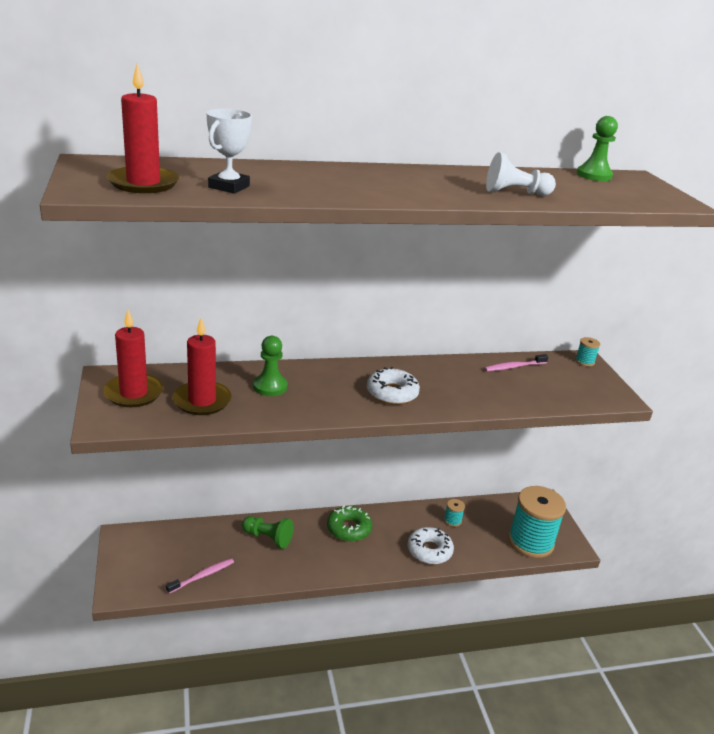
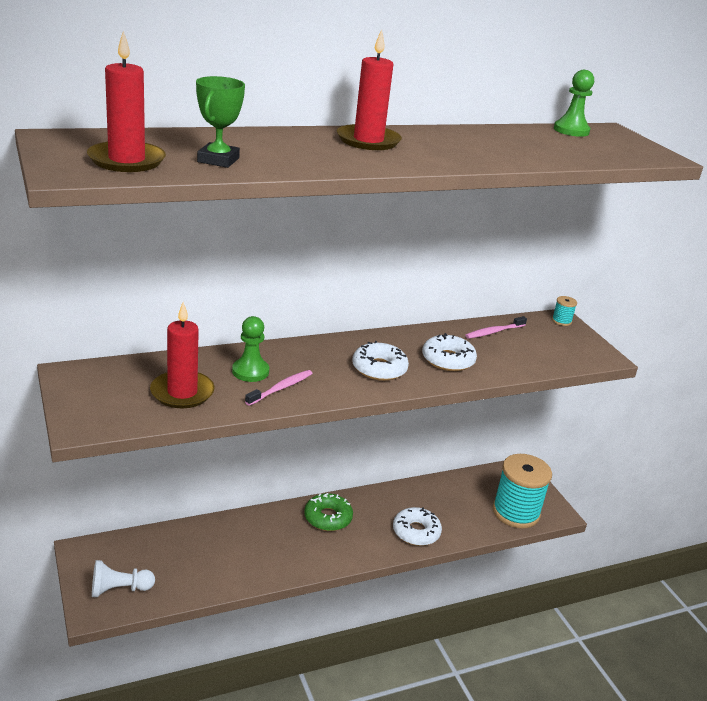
camera: 10 degrees left, 0 degrees up
(133, 393) = (104, 390): red candle -> red candle (368, 141)
(202, 576) = (182, 584): pink toothbrush -> pink toothbrush (281, 388)
(229, 187) = (218, 160): white trophy -> green trophy
(268, 538) = (244, 536): green pawn -> none
(452, 520) = (433, 498): turquoise spool -> none
(461, 390) = (448, 360): none -> white donut
(515, 193) = (505, 153): white pawn -> white pawn (119, 589)

